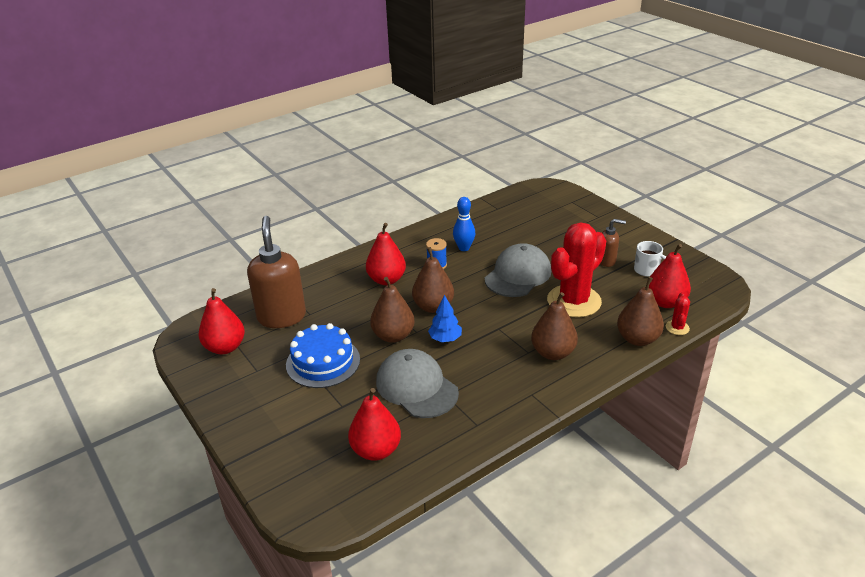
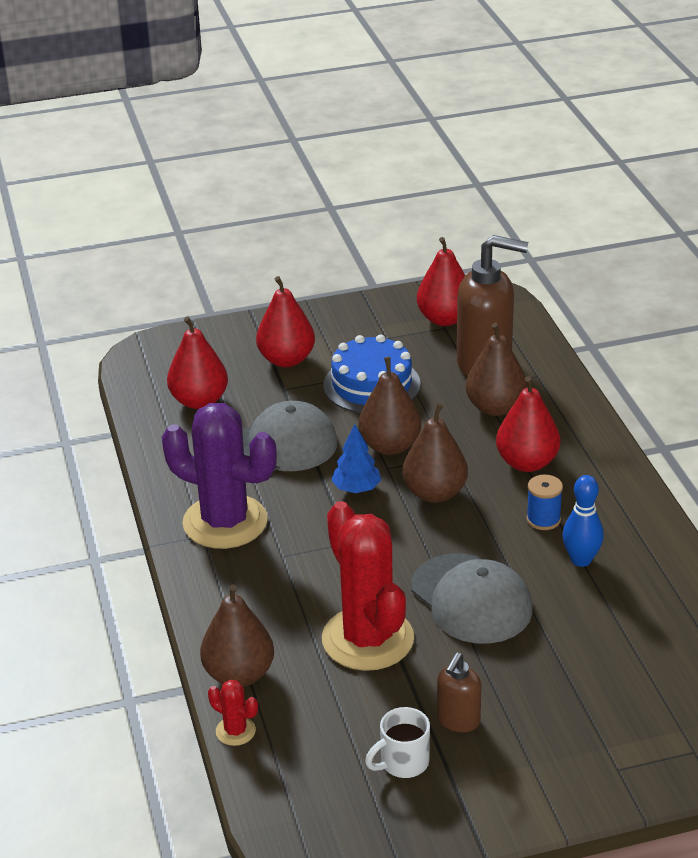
camera: 110 degrees right, 0 degrees up
(512, 387) = (225, 522): none -> purple cactus
(553, 353) = (265, 578): brown pear -> brown pear (495, 408)
(665, 302) = (304, 746): red pear -> red pear (286, 360)

